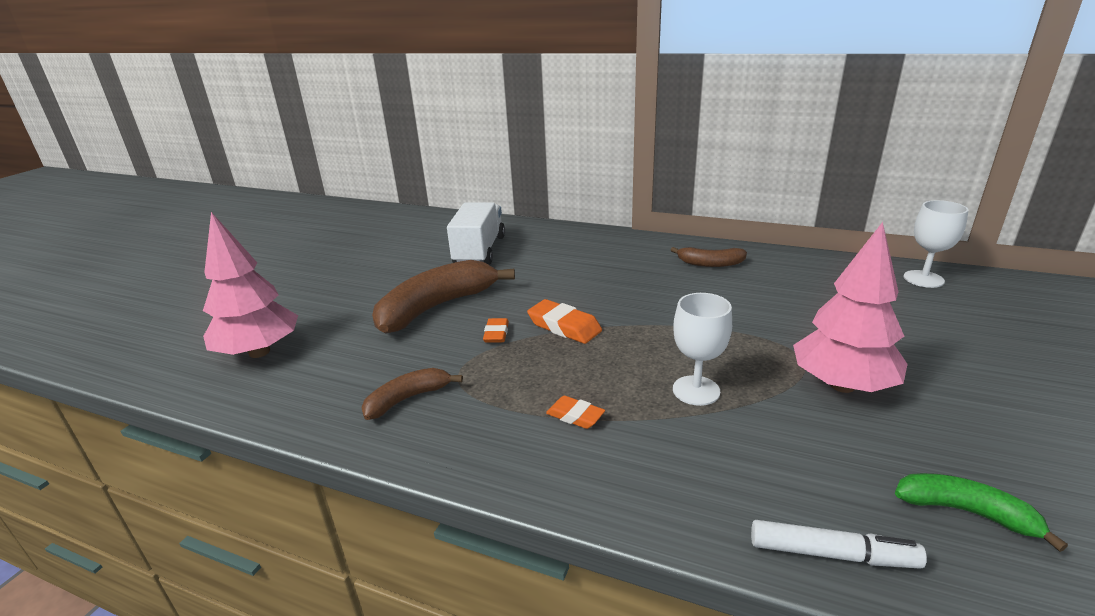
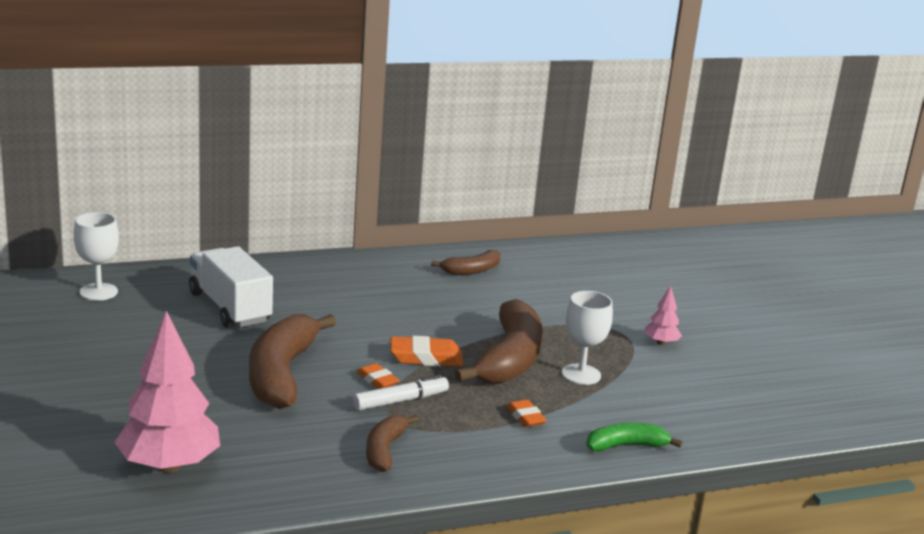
camera: 45 degrees left, 5 degrees down
(575, 416) = (525, 417): orange eraser -> orange eraser turned 75 degrees clockwise
(639, 351) = (509, 359): none -> brown banana
(832, 554) = (741, 434): white marker -> white marker (400, 401)
(842, 385) = (661, 343): pink tree -> pink tree, size x0.46
(923, 279) = (636, 248): white goblet -> white goblet (98, 292)
(965, 512) = (778, 392): green banana -> green banana (626, 446)

